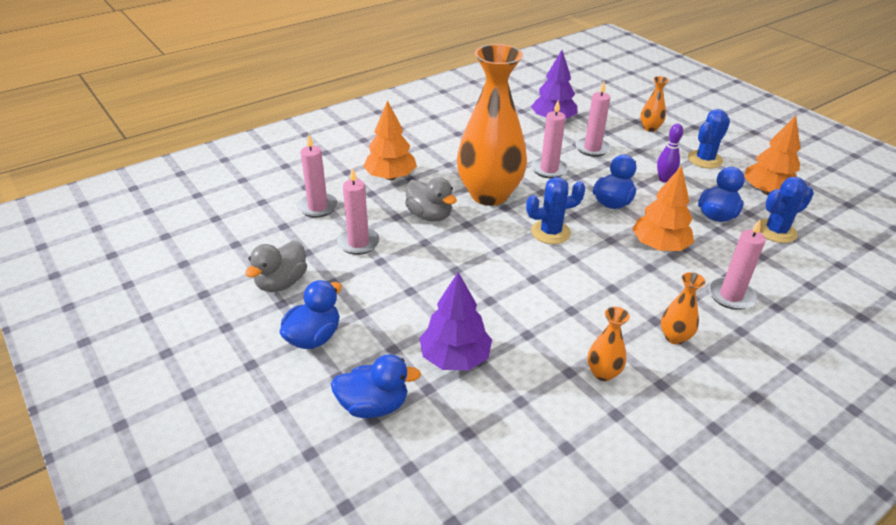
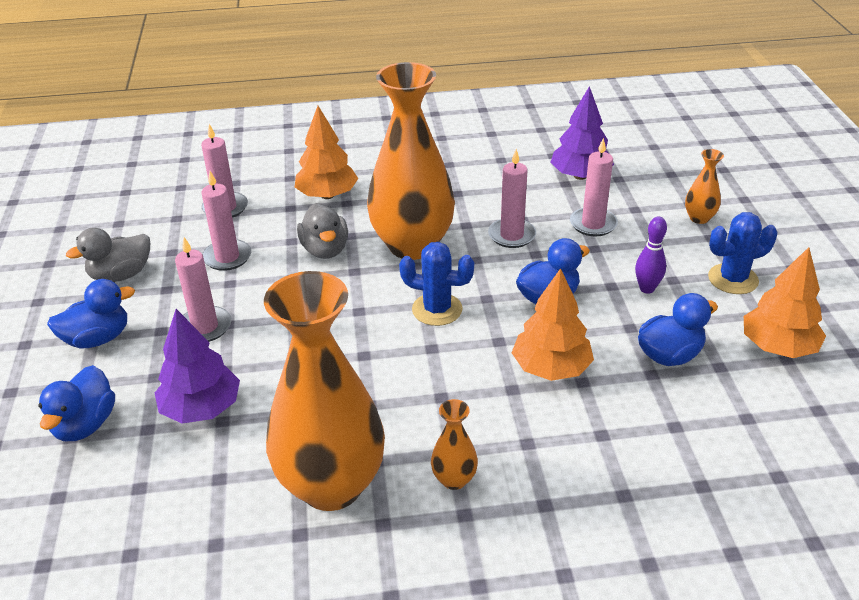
camera: 30 degrees right, 0 degrees up
(373, 405) = (85, 425): blue duck -> blue duck turned 75 degrees clockwise
(603, 373) = (331, 485): orange vase -> orange vase, size x2.43
(731, 295) = (577, 459): pink candle -> pink candle (205, 327)
(776, 231) = (732, 402): blue cactus -> none

